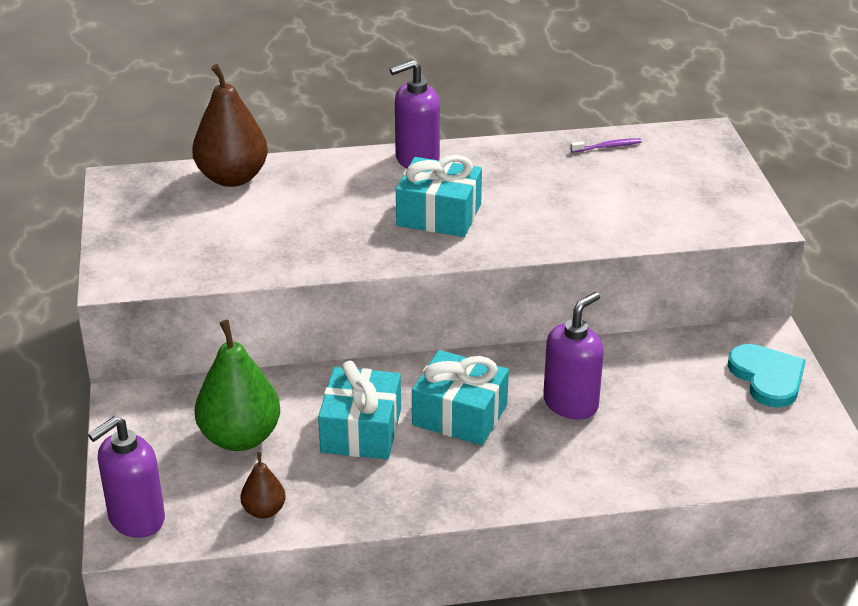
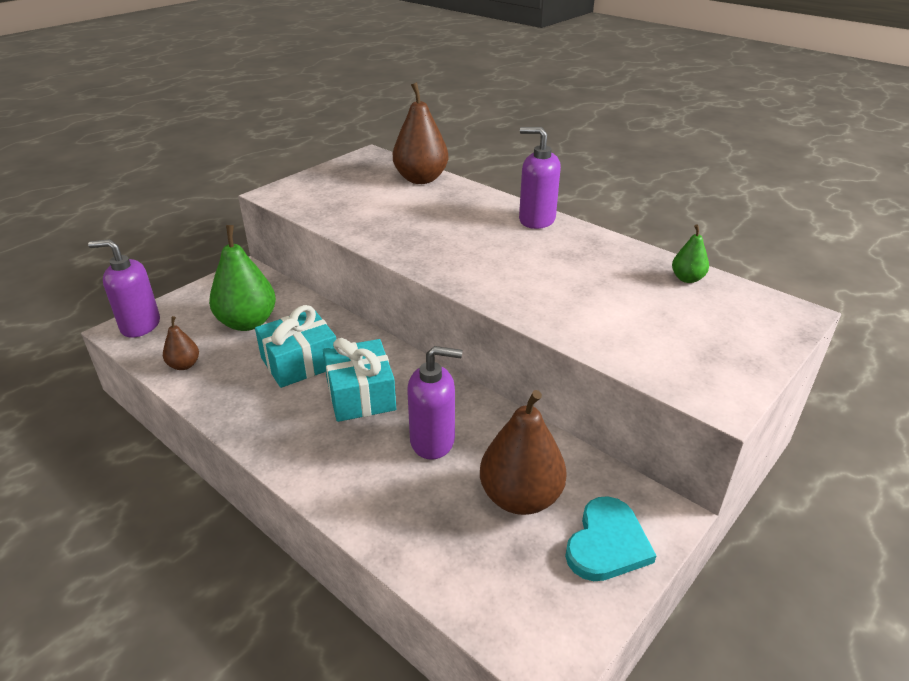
camera: 50 degrees right, 0 degrees up
(439, 215) = (486, 254): turquoise gift -> none
(607, 147) = (687, 278): purple toothbrush -> green pear
(683, 392) = (520, 497): none -> brown pear

